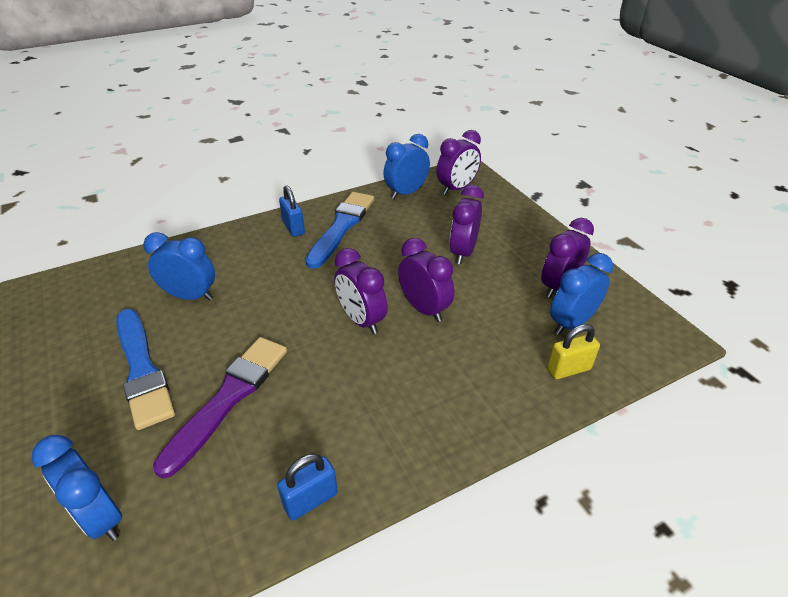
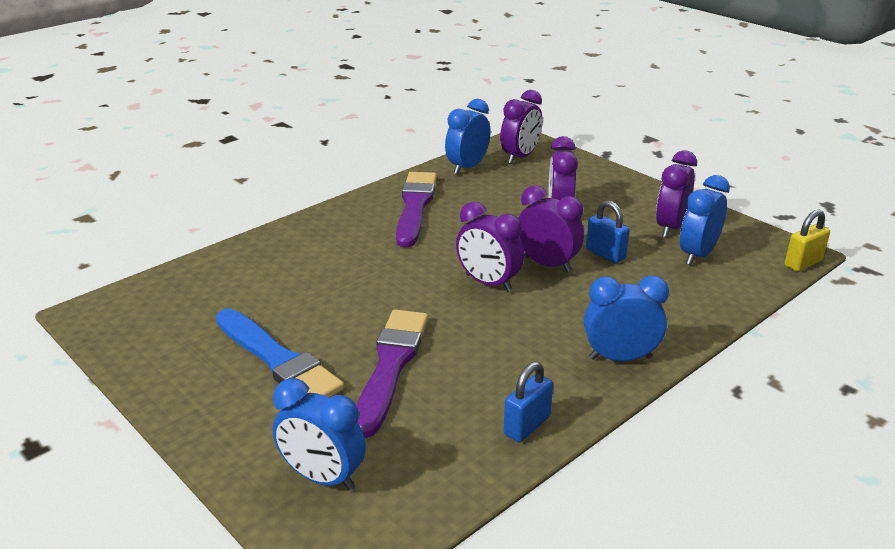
camera: 15 degrees left, 10 degrees down
(190, 296) = (285, 290): blue clock -> blue clock (620, 358)
(293, 228) = (361, 214): blue padlock -> blue padlock (605, 254)
(341, 227) = (415, 206): blue brush -> purple brush
(568, 369) = (713, 290): yellow padlock -> yellow padlock (803, 263)

